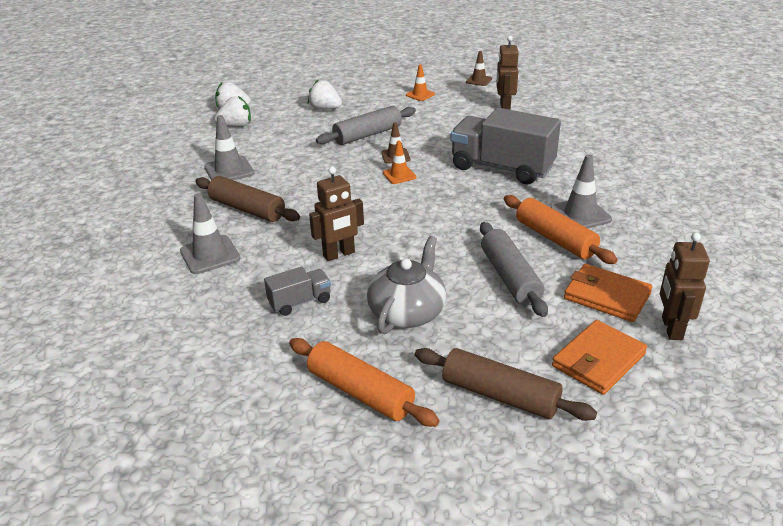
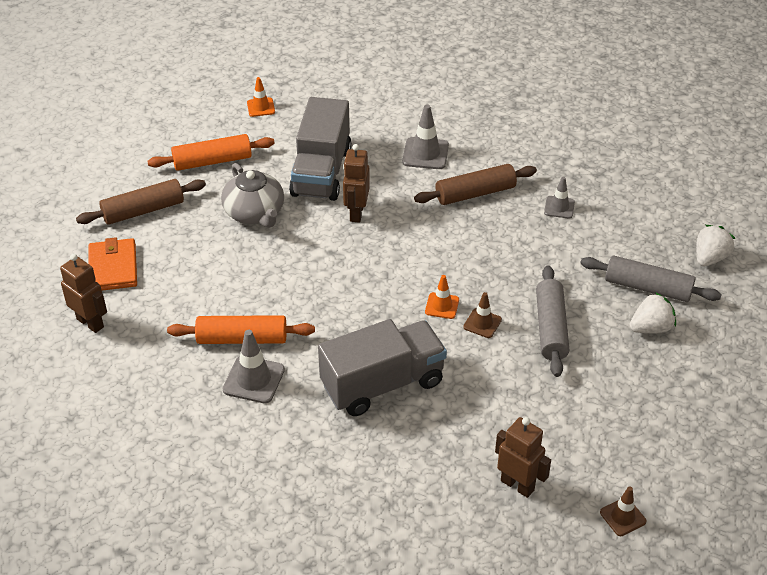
camera: 125 degrees right, 10 degrees up
(229, 170) = (559, 207): grey traffic cone -> grey traffic cone, size x0.63
(236, 126) = (661, 245): white strawberry -> none
(300, 302) = (321, 172): grey truck -> grey truck, size x2.09
(420, 95) = (623, 429): orange traffic cone -> orange traffic cone (261, 107)
(510, 277) = (230, 282): grey rolling pin -> grey rolling pin (647, 288)
(606, 296) = (153, 316): orange wallet -> none

